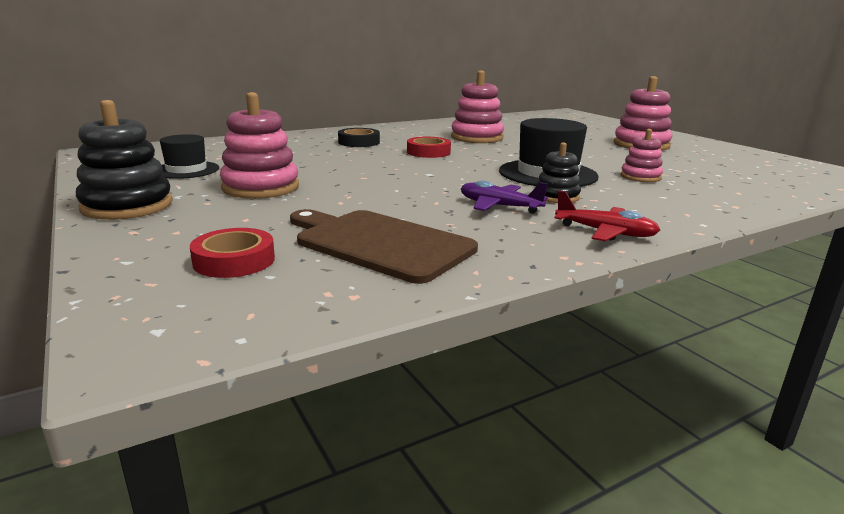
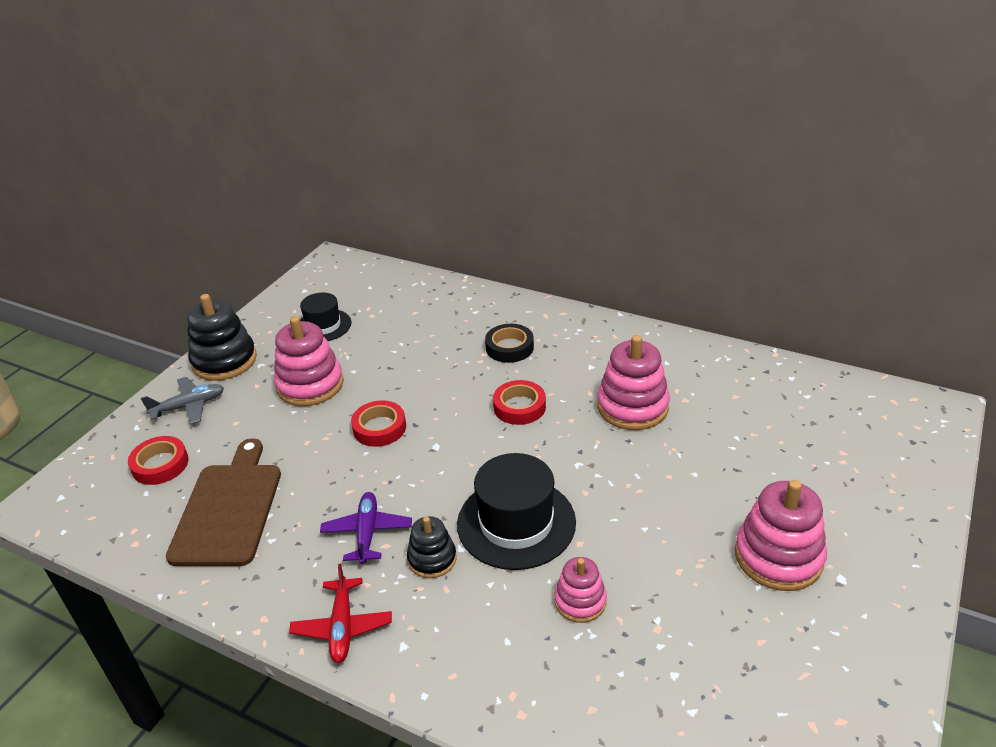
camera: 60 degrees right, 15 degrees up
(162, 231) = (189, 406): none -> grey plane
(374, 181) = (379, 428): none -> red tape

